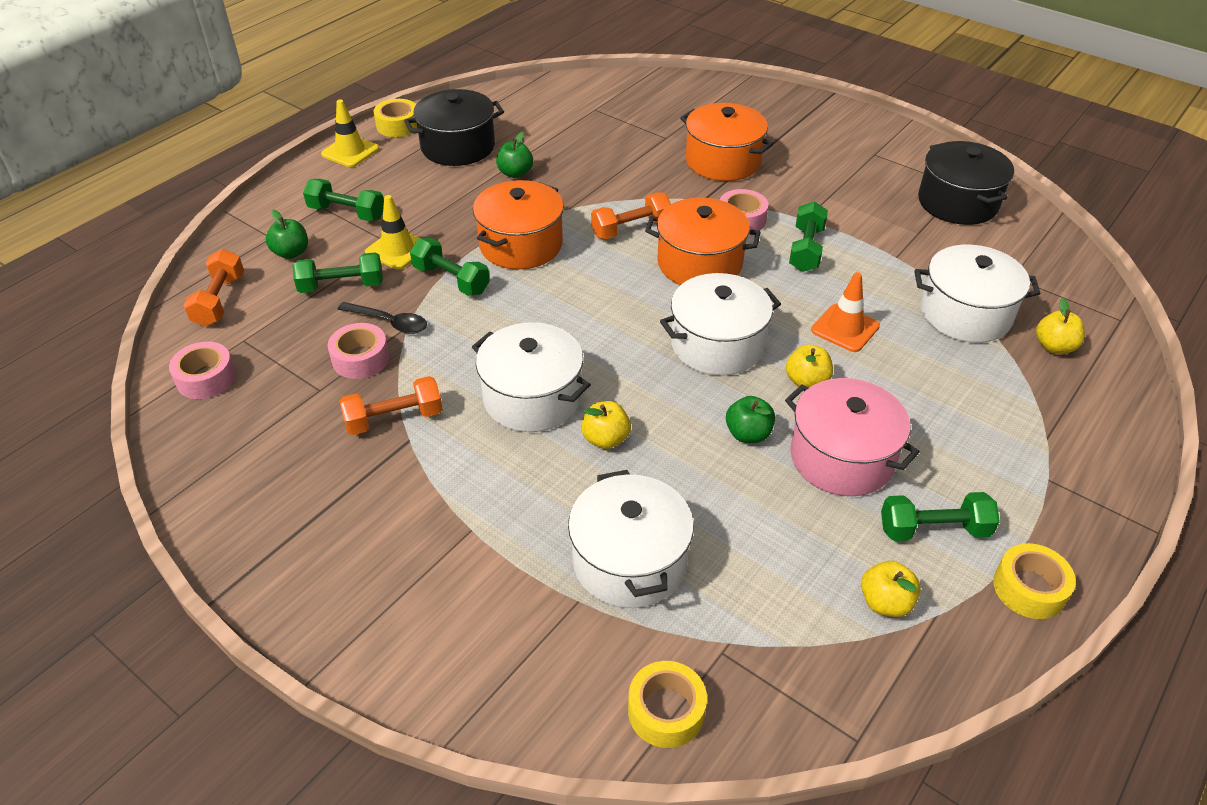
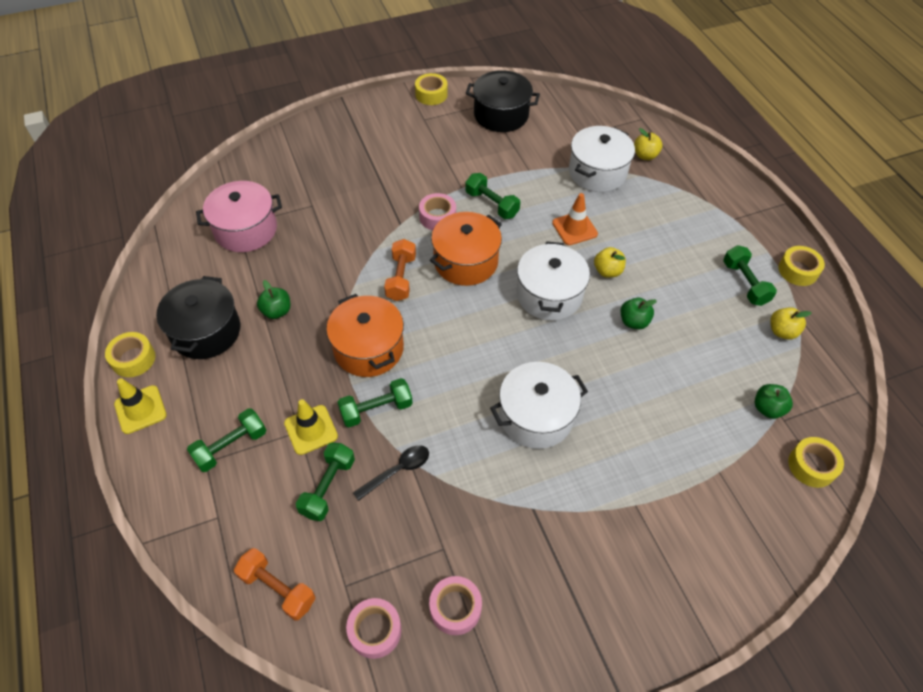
camera: 60 degrees left, 10 degrees up
(291, 253) = (253, 509): green apple -> green apple (767, 408)
(360, 359) = (426, 507): pink tape -> pink tape (455, 608)
(394, 419) = (506, 509): orange dumbbell -> none
(605, 439) = (597, 394): yellow apple -> none
(629, 561) = (702, 431): white pot -> none
(723, 161) = (367, 192): orange pot -> none
(842, 457) = (675, 290): pink pot -> pink pot (246, 230)
(919, 143) = (431, 94): none -> yellow tape
(933, 530) = (745, 283): green dumbbell -> green dumbbell turned 45 degrees counterclockwise

